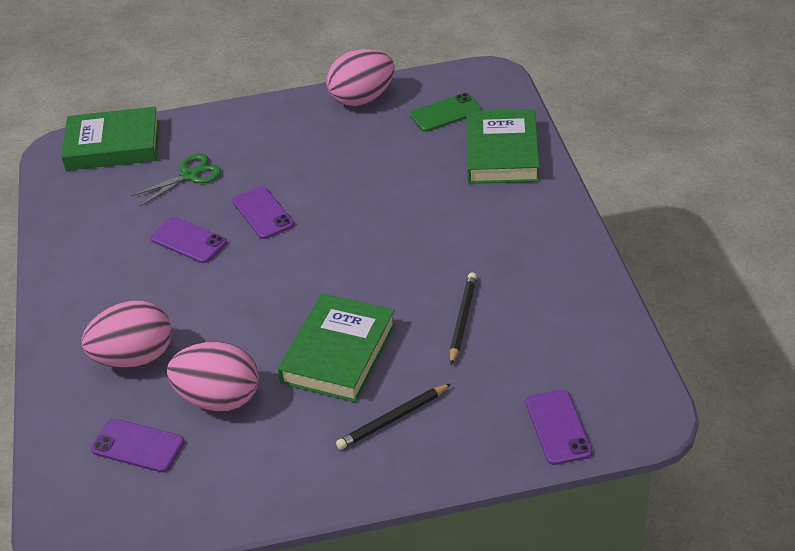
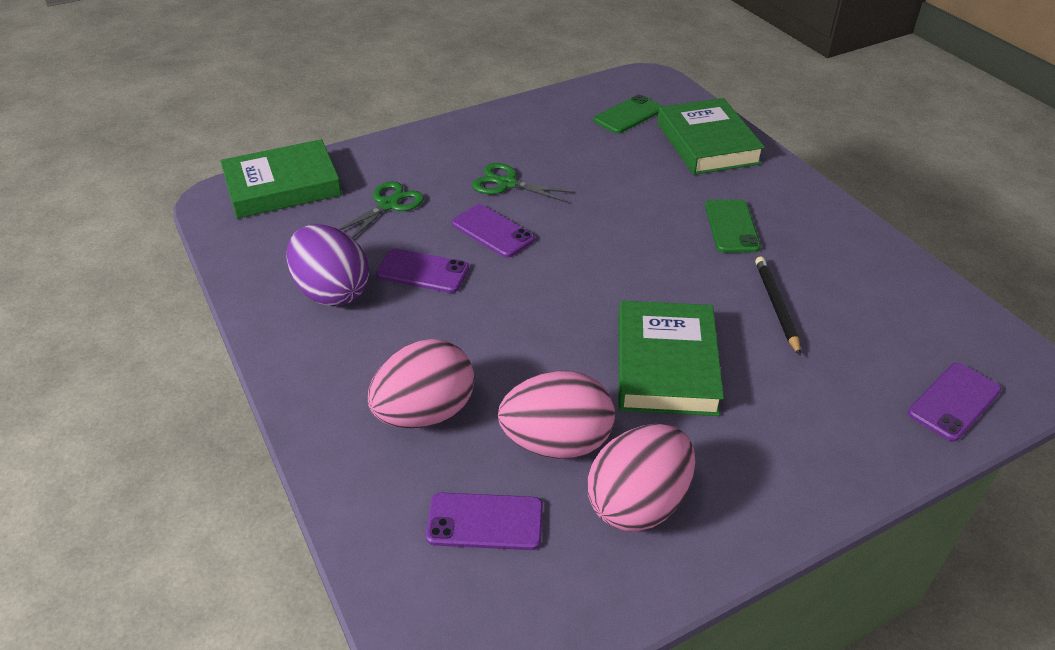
camera: 20 degrees left, 0 degrees up
(111, 247) = (332, 291): none -> purple egg
(298, 169) = (506, 183): none -> green scissors
(362, 99) = (535, 112): pink egg -> pink egg (638, 503)
(392, 419) = (773, 427): black pencil -> none
(471, 240) = (731, 226): none -> green phone
(558, 427) = (954, 402): purple phone -> purple phone turned 75 degrees clockwise

